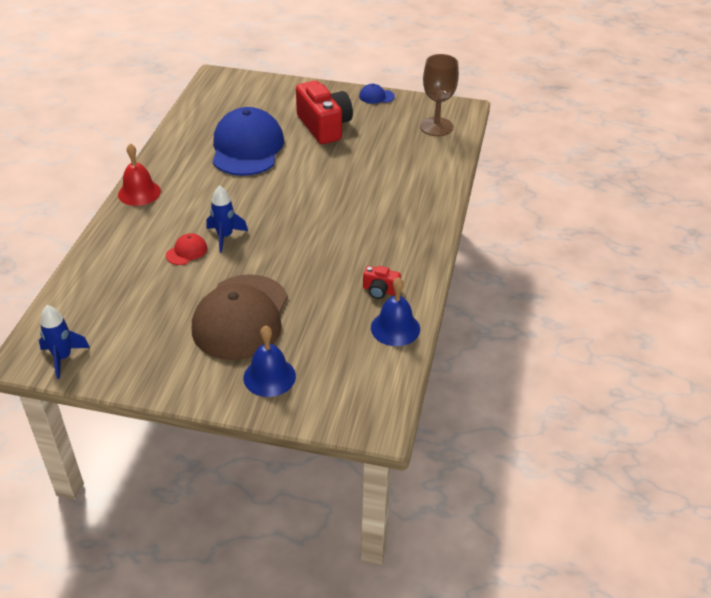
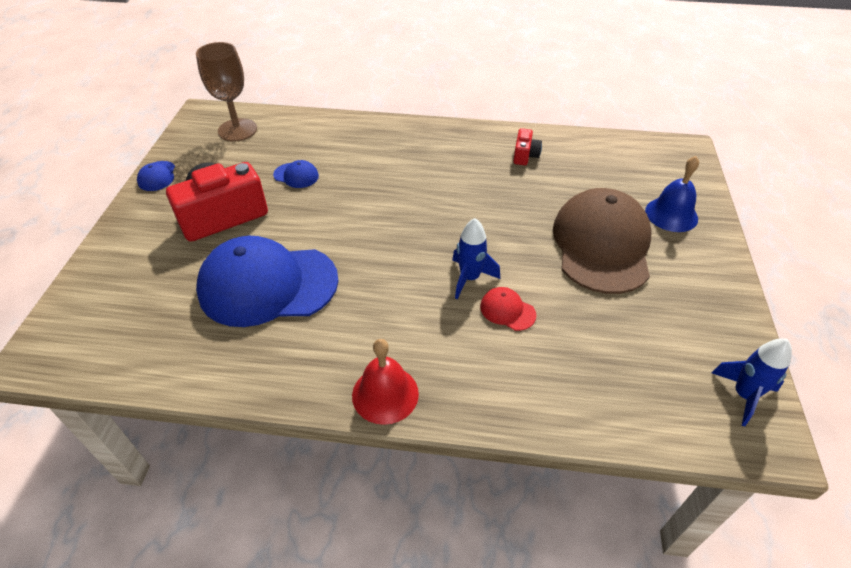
camera: 95 degrees left, 5 degrees up
(241, 317) = (601, 245): brown cap -> brown cap turned 90 degrees counterclockwise
(367, 157) = (296, 175): none -> blue cap
(395, 328) = (571, 145): blue bell -> none

